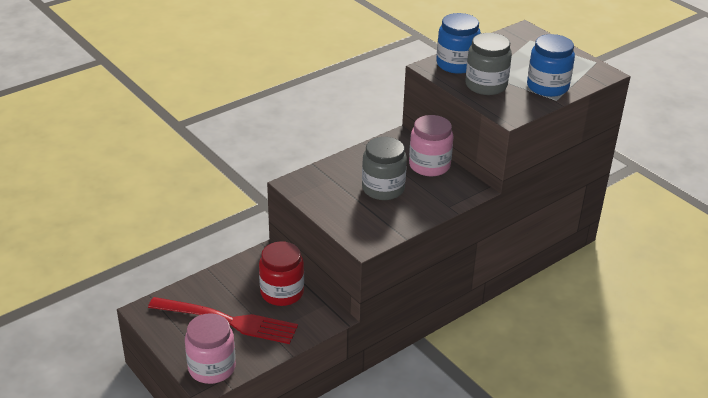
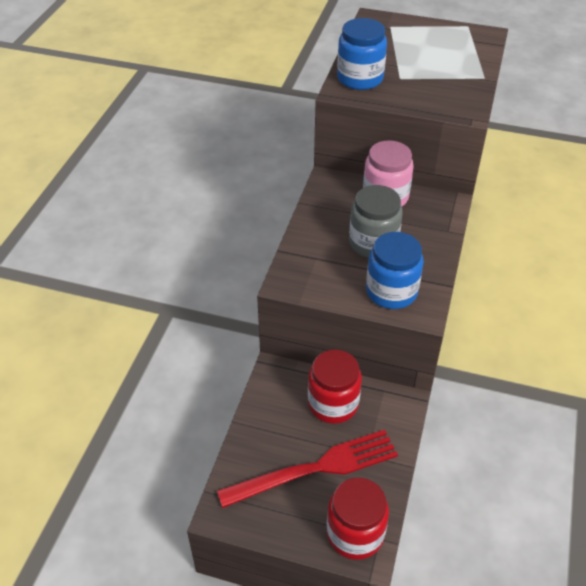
camera: 35 degrees left, 10 degrees up
(212, 368) = (355, 533): pink jar -> red jar
(486, 85) = (411, 89): grey jar -> none
(547, 87) = (461, 67): blue jar -> blue jar (391, 291)

